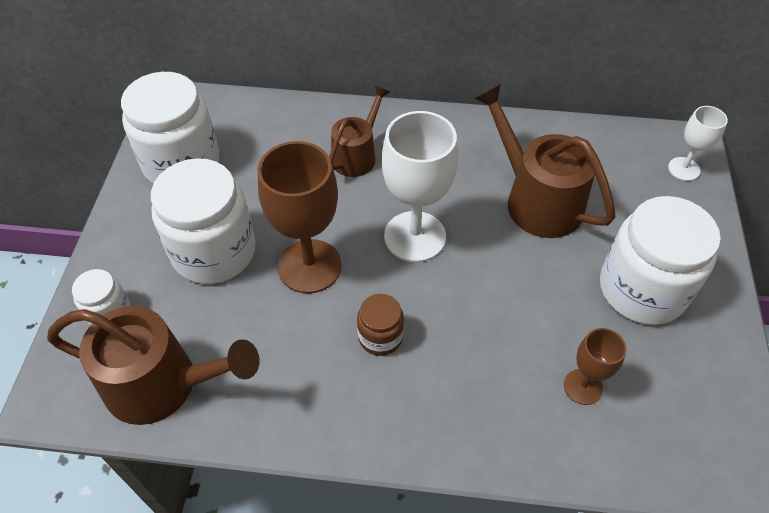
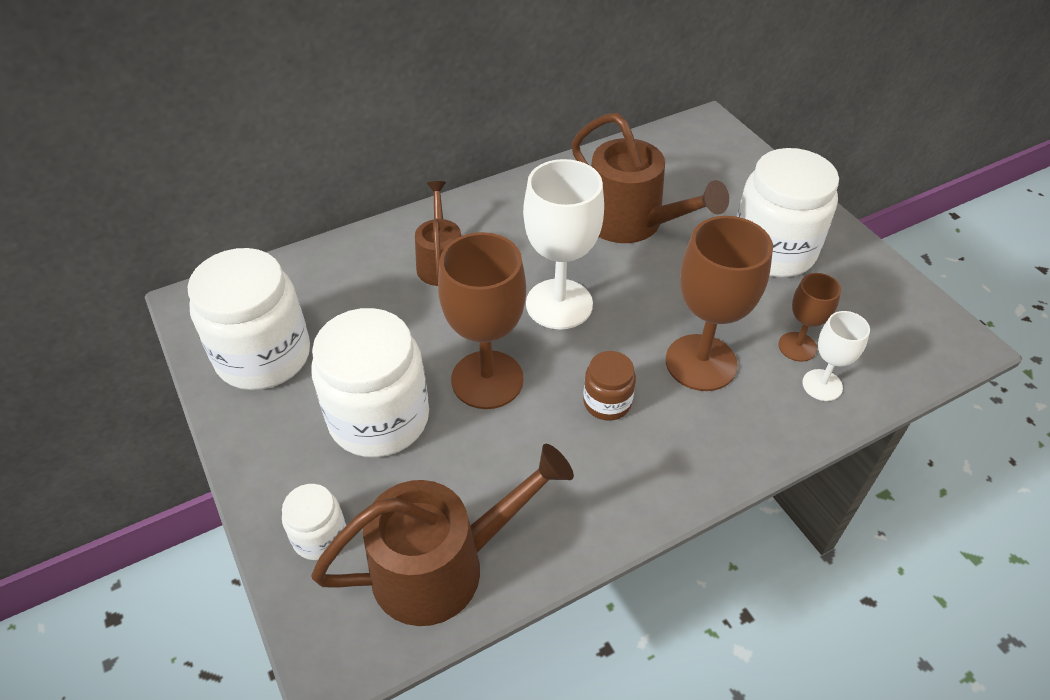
camera: 35 degrees left, 5 degrees down
(485, 350) = (701, 362): none -> brown goblet
(536, 199) = (632, 223): brown watering can -> brown watering can turned 150 degrees counterclockwise
(684, 169) = (721, 145): white goblet -> white goblet (822, 385)

